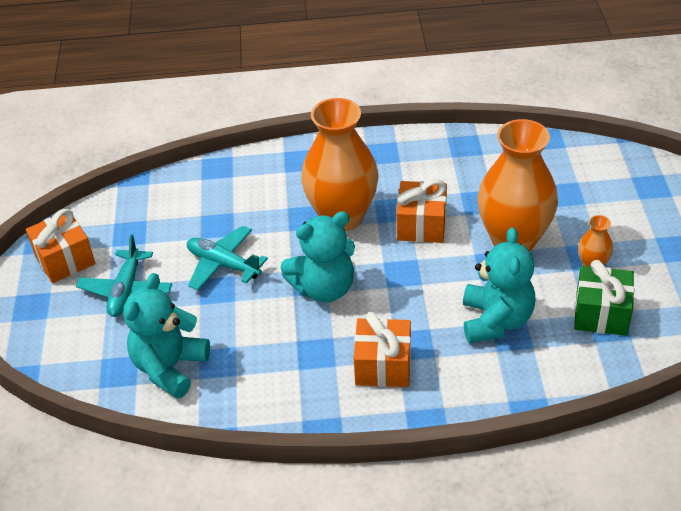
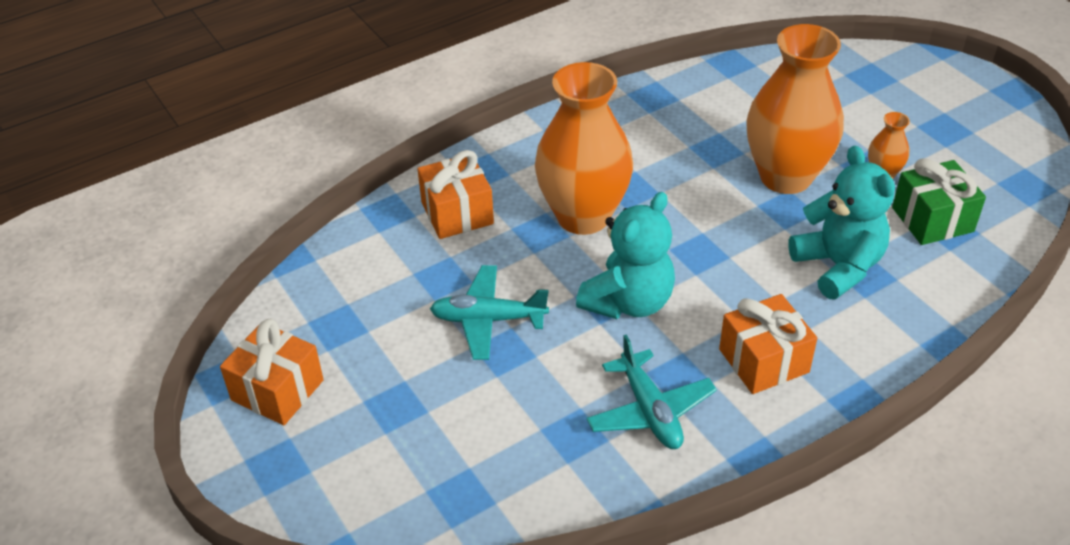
camera: 30 degrees left, 0 degrees up
(126, 290) = (390, 396): turquoise plane -> turquoise plane (650, 411)
(169, 367) = (522, 465): turquoise teddy bear -> none
(421, 225) = (677, 195): orange gift -> orange gift (457, 213)

